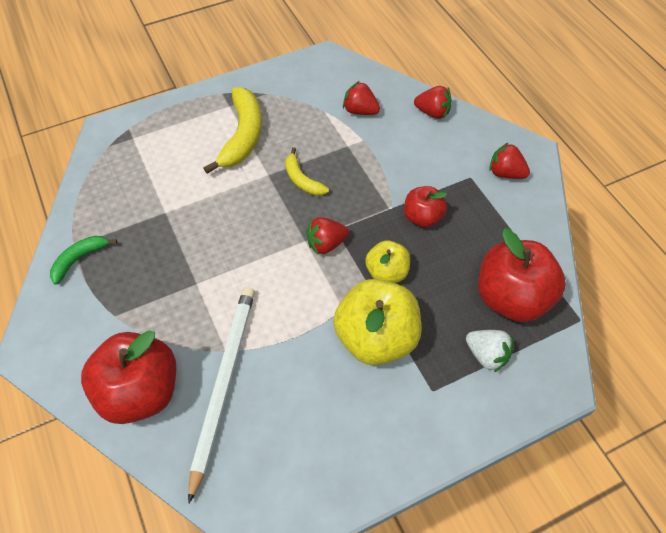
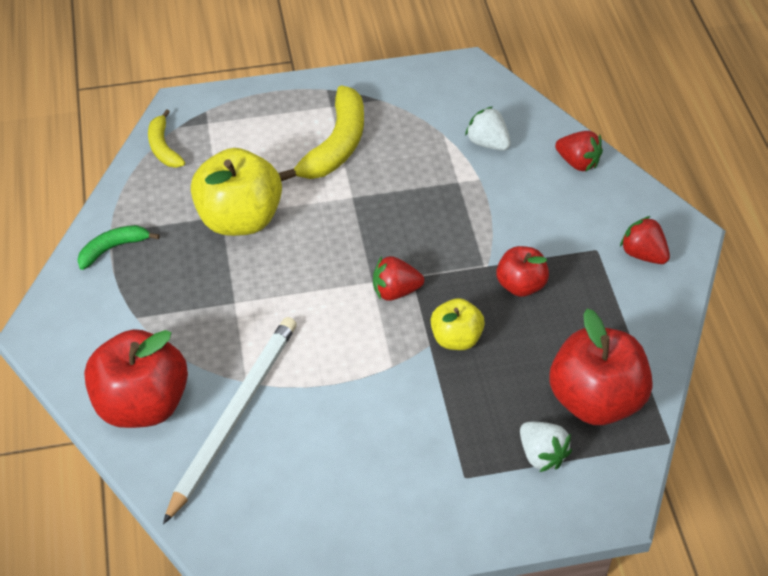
camera: 15 degrees right, 5 degrees down
(302, 180) = (390, 211): yellow banana -> yellow banana (163, 147)
(360, 111) = (487, 143): red strawberry -> white strawberry
(376, 338) = (419, 407): yellow apple -> yellow apple (240, 218)

